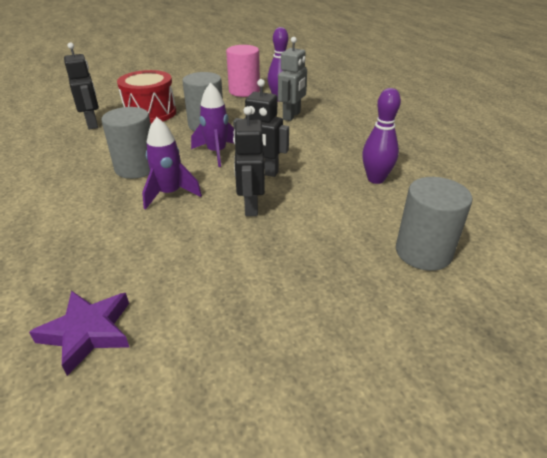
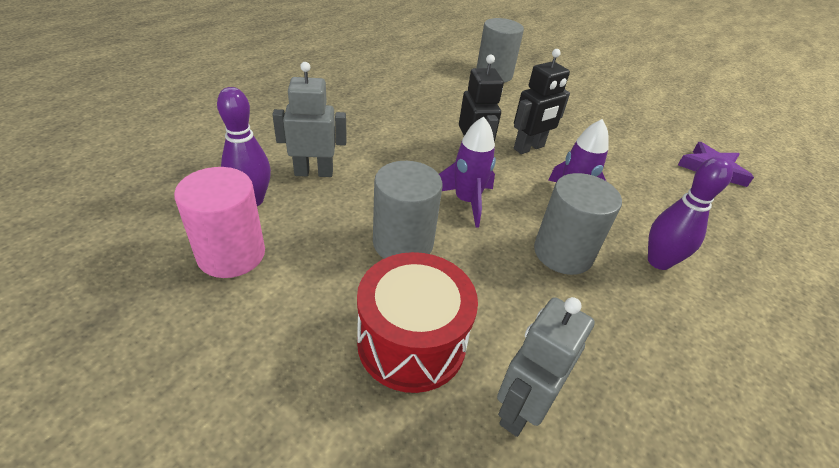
camera: 125 degrees left, 5 degrees up
(92, 123) = (520, 409): black robot -> grey robot
(375, 179) = (421, 98): purple bowling pin -> purple bowling pin (658, 261)

